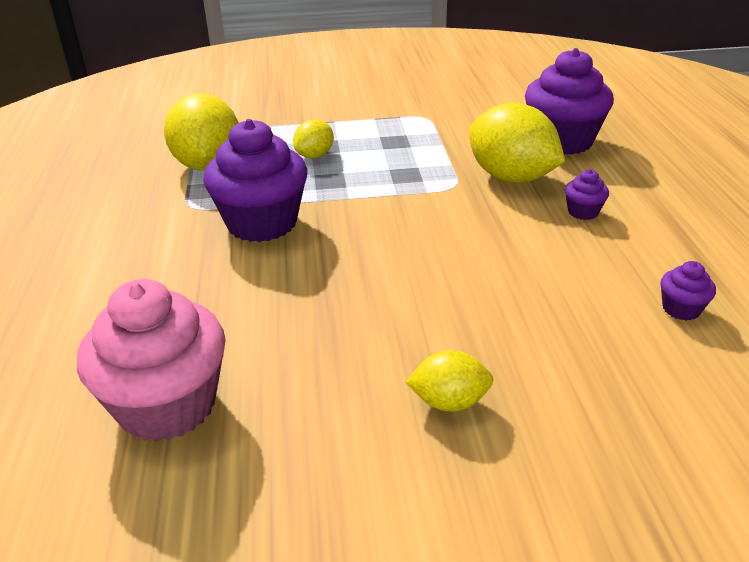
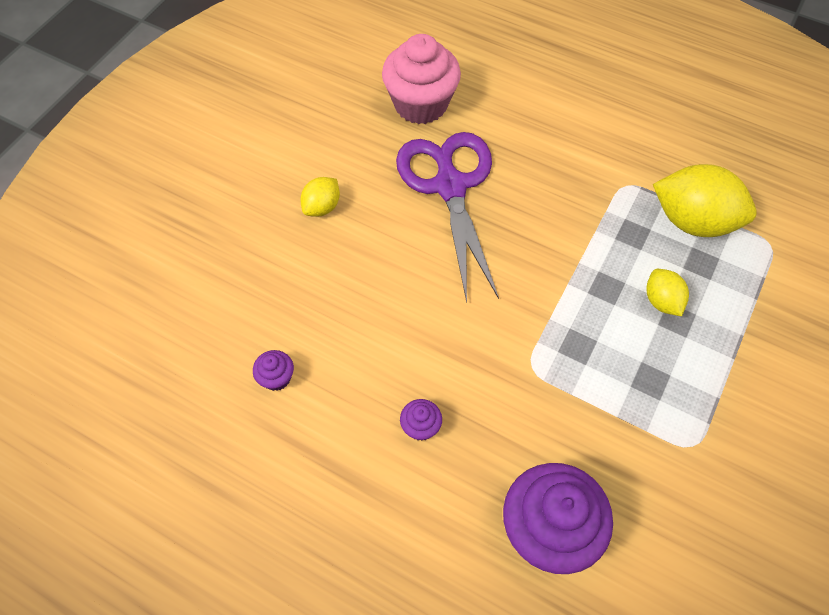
camera: 125 degrees right, 25 degrees up
(262, 223) = (569, 214): purple cupcake -> none
(301, 310) = (450, 186): none -> purple scissors
(511, 177) = (513, 421): yellow lemon -> none

